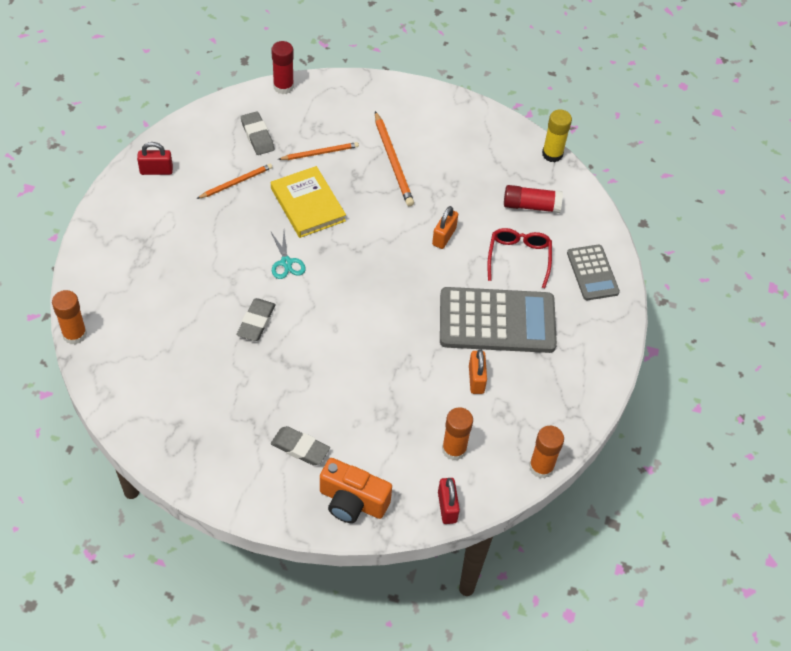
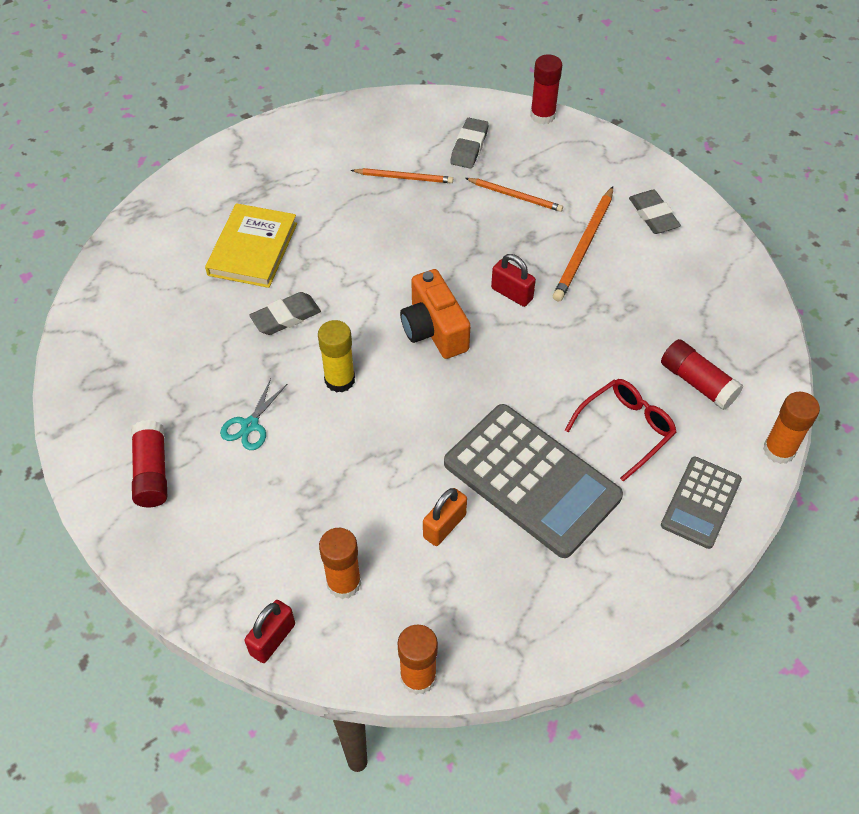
camera: 45 degrees right, 0 degrees up
(74, 334) = (122, 226): orange glue stick -> orange glue stick (779, 450)
(156, 170) = (343, 126): red padlock -> red padlock (512, 293)
(276, 471) = (152, 472): none -> red glue stick
(286, 262) = (373, 279): turquoise scissors -> turquoise scissors (250, 425)
(300, 448) = (197, 466): grey eraser -> grey eraser (653, 215)
(308, 204) = (452, 237): yellow book -> yellow book (253, 249)
(352, 501) = (188, 557): orange camera -> orange camera (434, 330)
(444, 236) = (562, 354): orange padlock -> none
(552, 154) = (780, 343): yellow glue stick -> yellow glue stick (339, 380)

